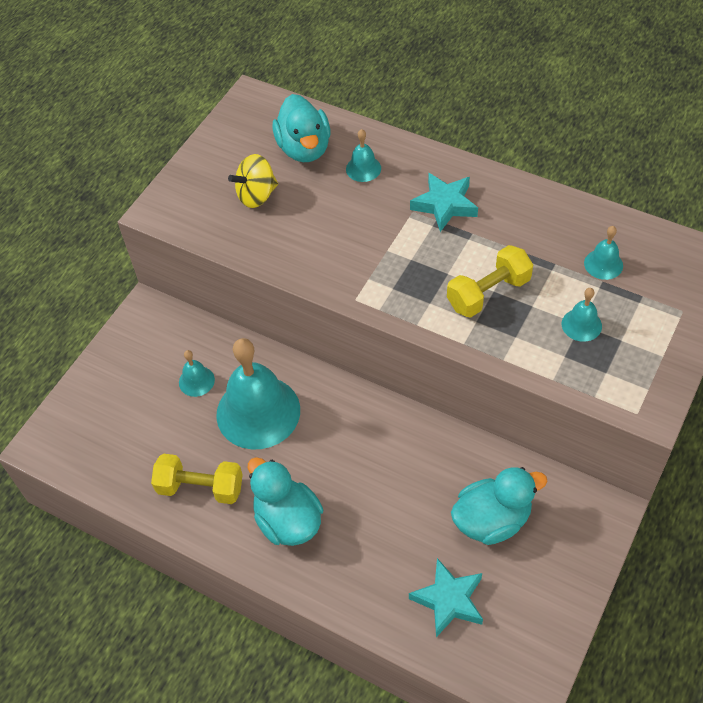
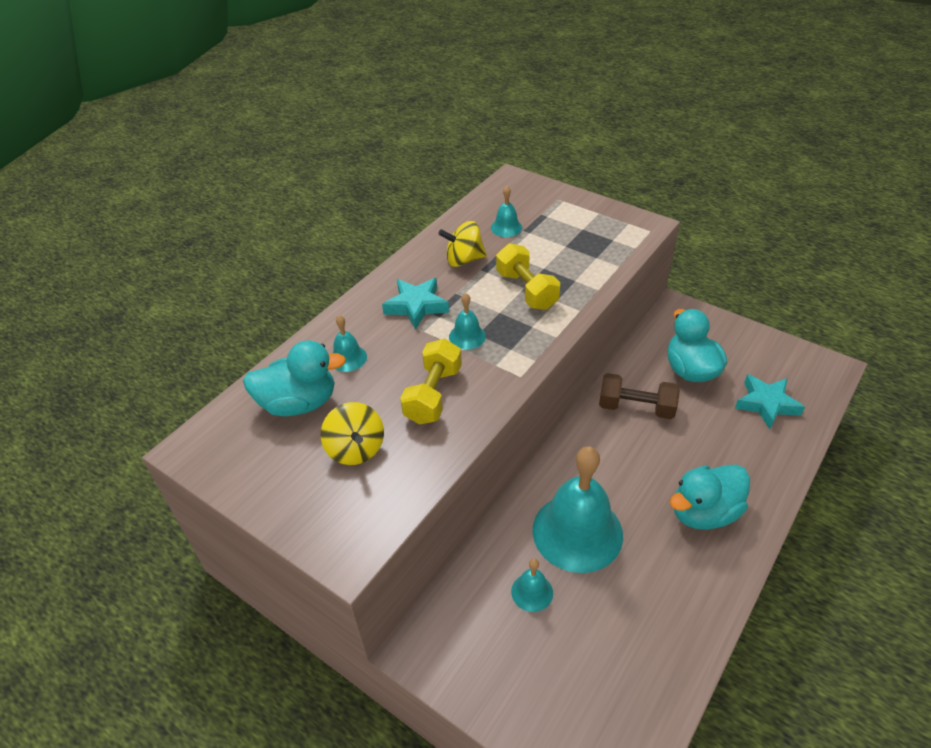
camera: 85 degrees left, 10 degrees down
(200, 487) = (671, 591): yellow dumbbell -> yellow dumbbell (433, 394)
(422, 461) = (636, 408): none -> brown dumbbell
(530, 233) = (464, 260): none -> yellow spinning top
(581, 325) = (566, 245): turquoise bell -> turquoise bell (467, 336)

